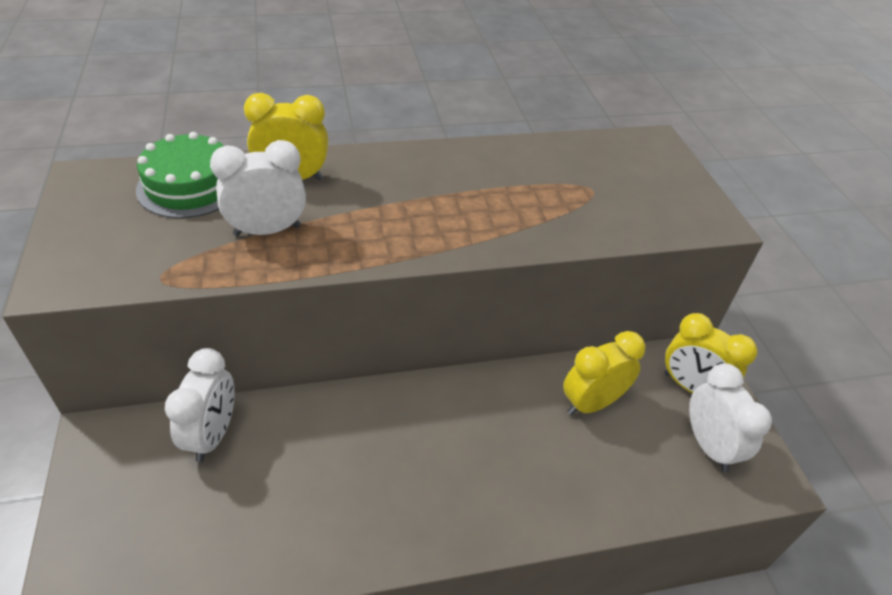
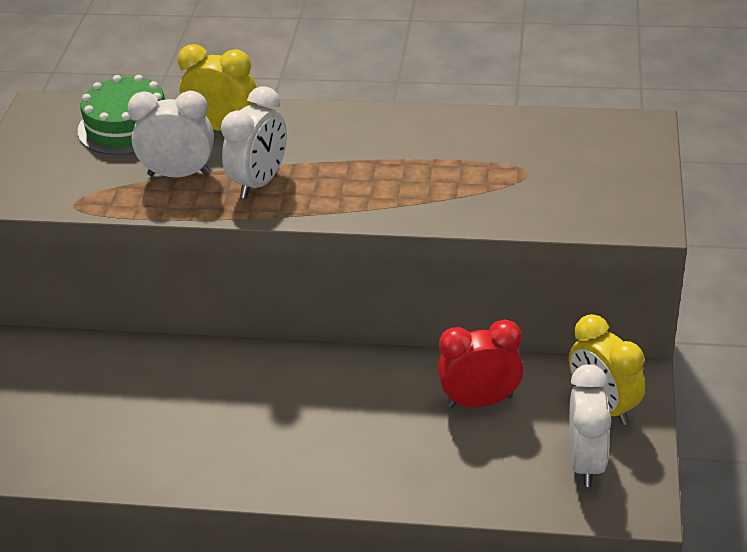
camera: 25 degrees right, 5 degrees down
(213, 435) = (100, 362): white clock -> white clock (260, 182)
(591, 403) = (480, 401): yellow clock -> red clock

